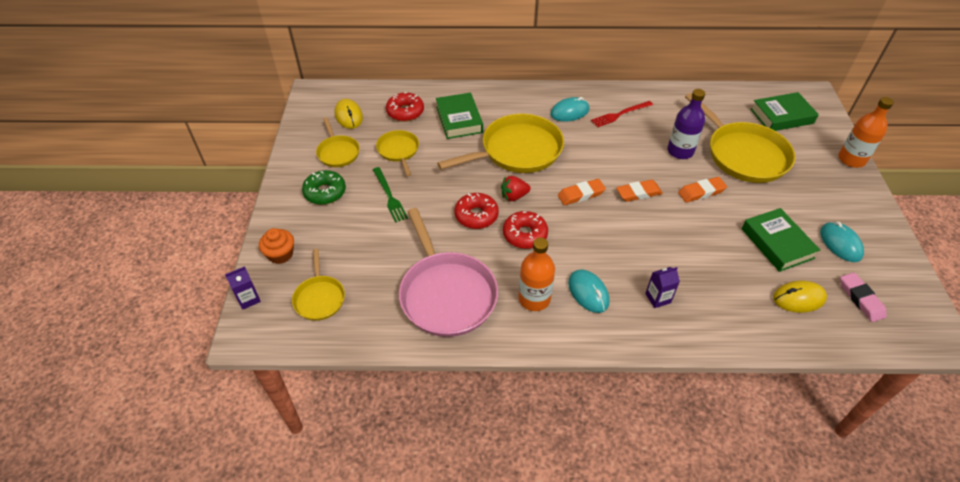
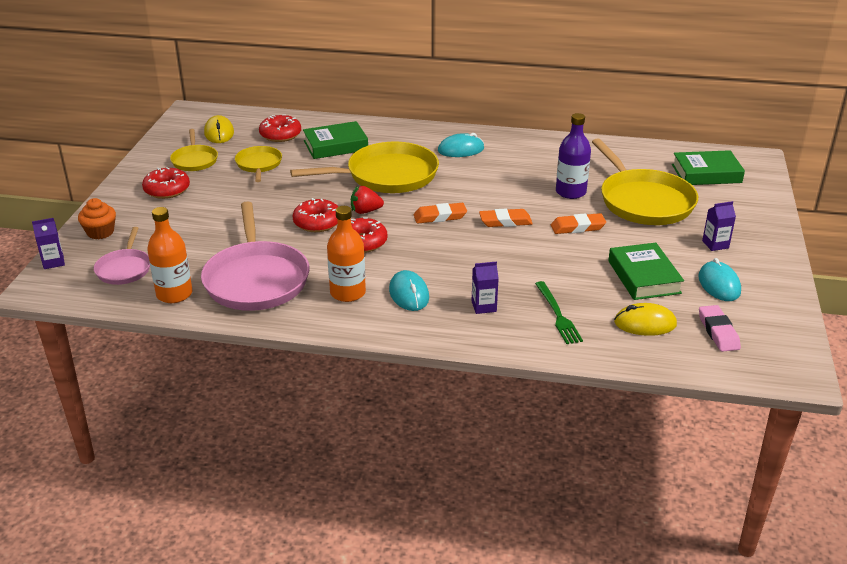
camera: 10 degrees right, 15 degrees down
(319, 298) = (124, 269): yellow pan -> pink pan
(325, 192) = (167, 190): green donut -> red donut
(389, 196) = (232, 199): green fork -> green fork (558, 315)
(459, 119) = (335, 145): green book -> green book turned 75 degrees clockwise
(620, 114) = (517, 156): red fork -> none
(819, 197) = (715, 244): none -> purple carton
(851, 159) = (771, 217): orange bottle -> orange bottle (174, 294)

